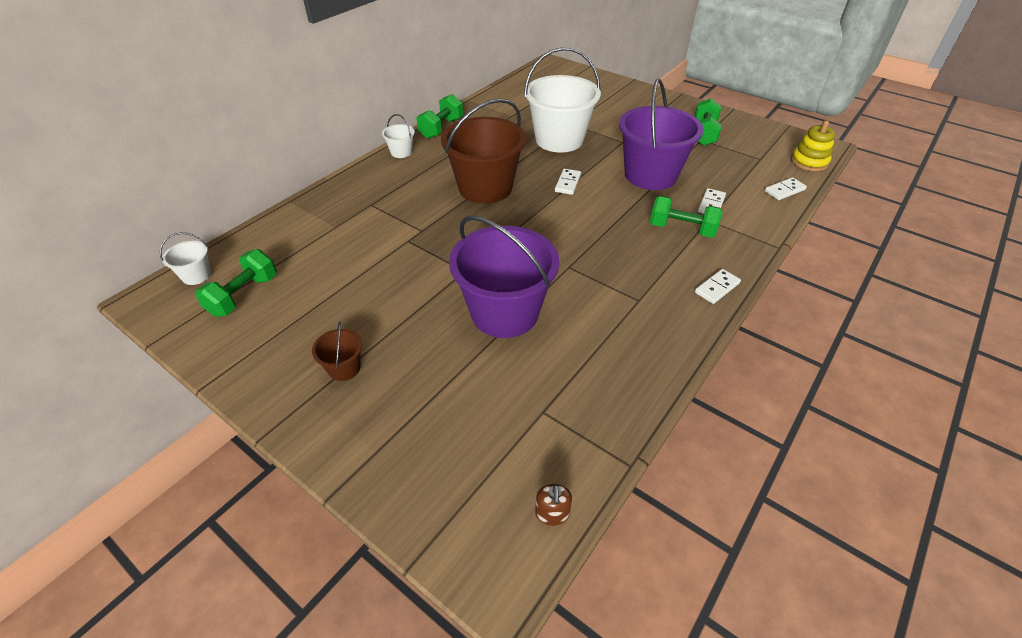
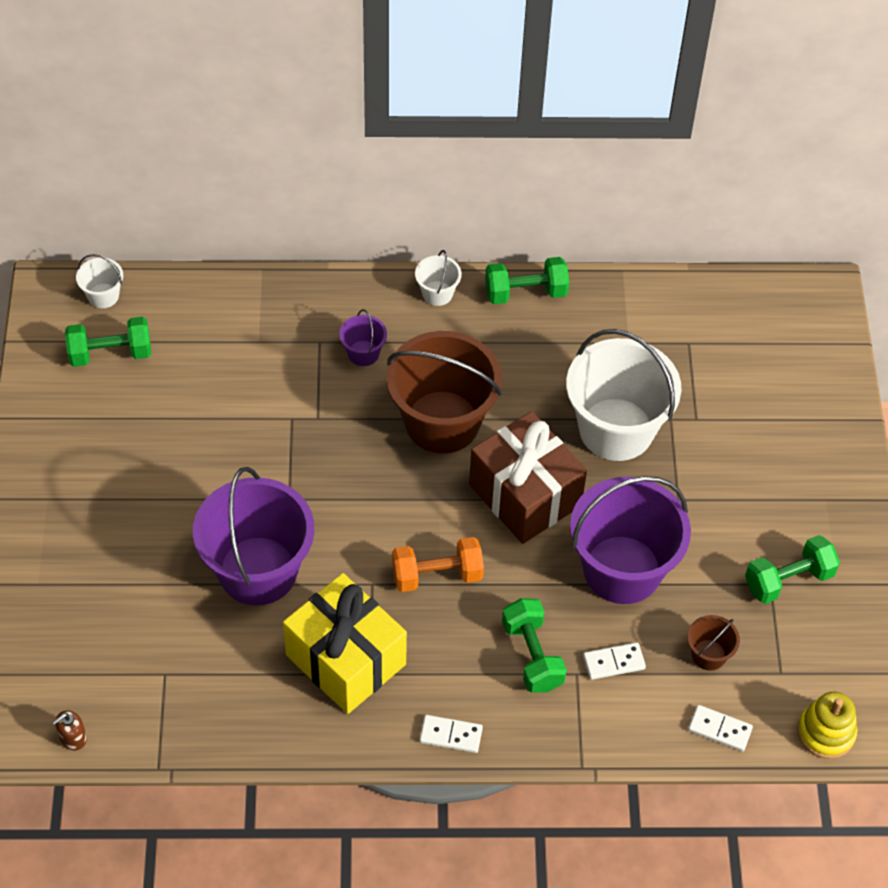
camera: 50 degrees right, 10 degrees up
(344, 368) = (95, 497): brown bucket -> brown bucket (708, 655)
(402, 193) = (363, 353): none -> purple bucket
(567, 183) = (525, 495): white domino -> brown gift
(589, 238) = (437, 575): none -> orange dumbbell
(617, 306) = (345, 660): none -> yellow gift

